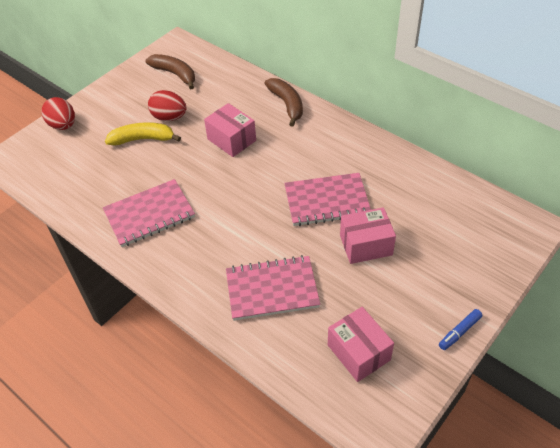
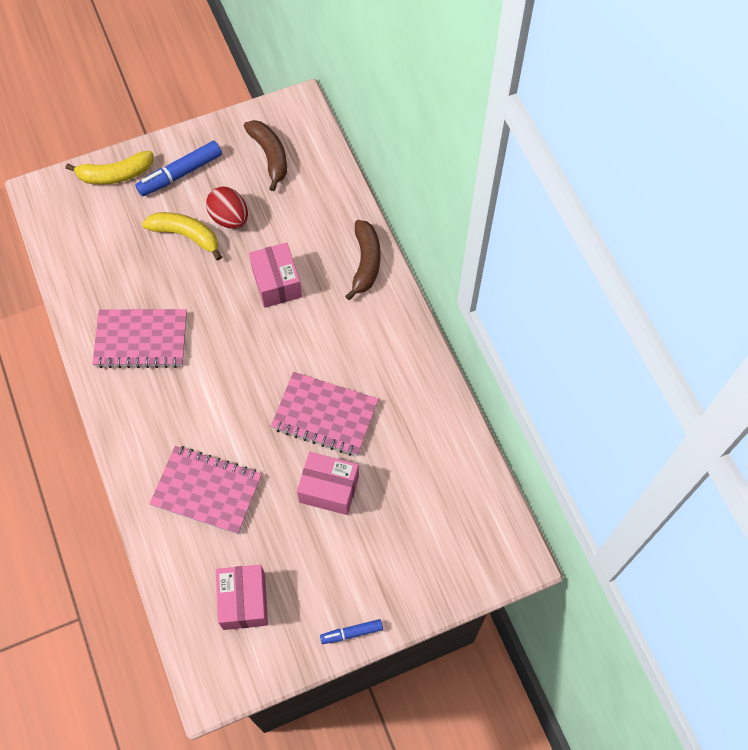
camera: 25 degrees right, 15 degrees up
(63, 125) = (115, 175): red egg -> yellow banana
(114, 107) = (180, 174): none -> blue marker

